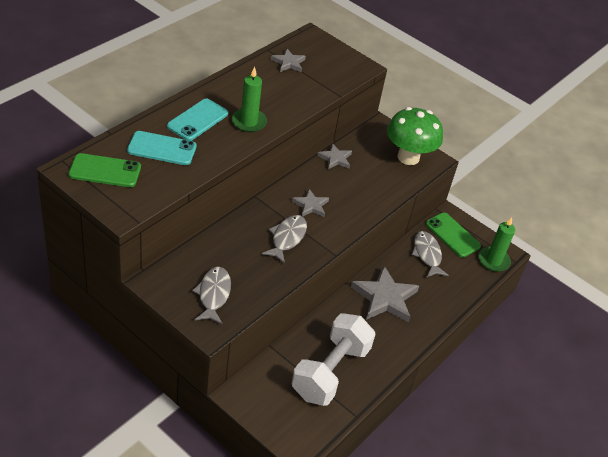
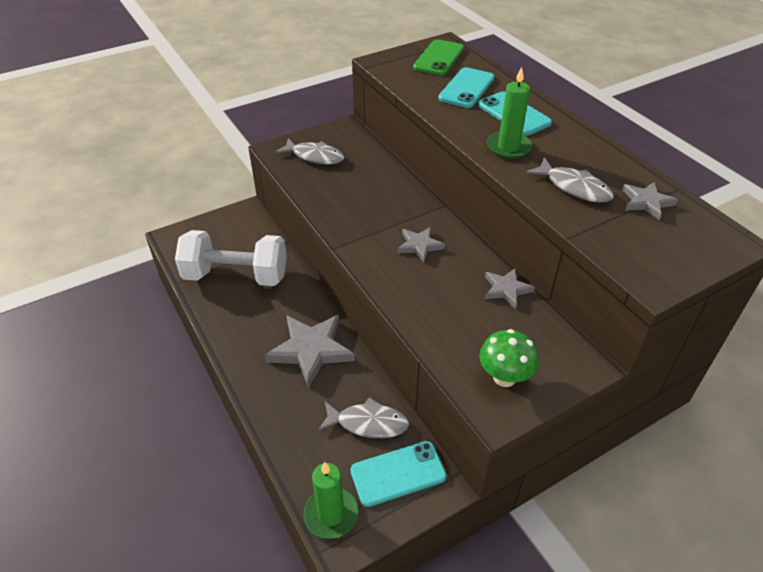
camera: 115 degrees right, 0 degrees up
(287, 238) = (372, 216): grey fish -> grey fish (574, 187)
(330, 372) = (236, 276): white dumbbell -> white dumbbell turned 45 degrees counterclockwise
(408, 157) = (504, 377): green mushroom -> green mushroom, size x0.62
(452, 235) = (398, 473): green phone -> turquoise phone

